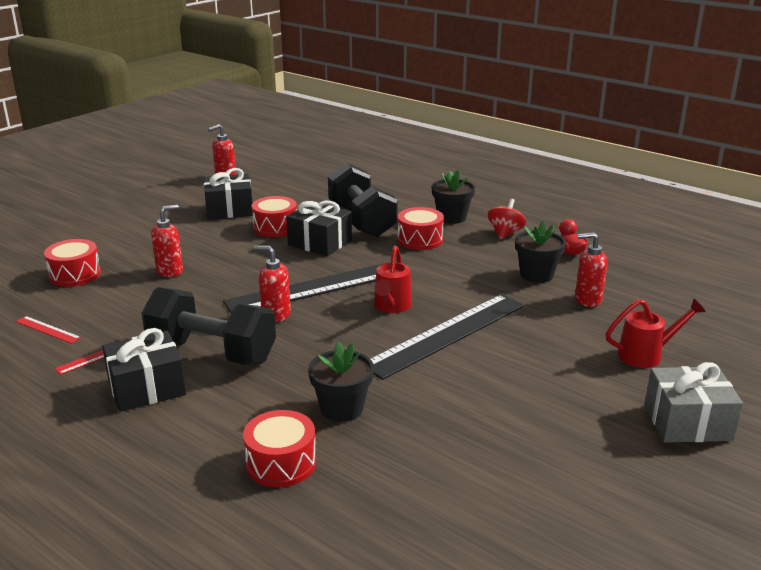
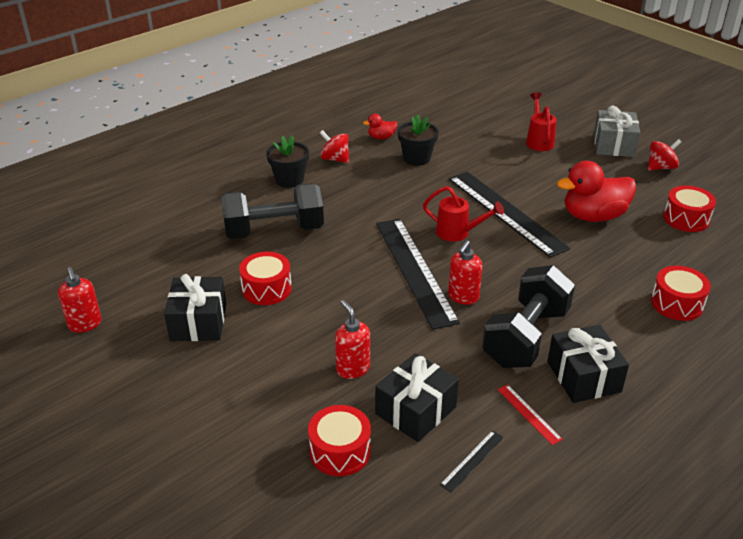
camera: 80 degrees left, 10 degrees up
(48, 329) = (472, 460): red ruler -> black ruler
(320, 243) = (317, 261): black gift -> black gift (416, 410)
(342, 408) = (608, 271): black flower pot -> none
(420, 240) = (332, 203): red drum -> red drum (686, 219)
(467, 399) = (593, 216): none -> red duck
(587, 300) = (461, 146): red soap dispenser -> none
(647, 469) = (661, 167): none -> red spinning top

